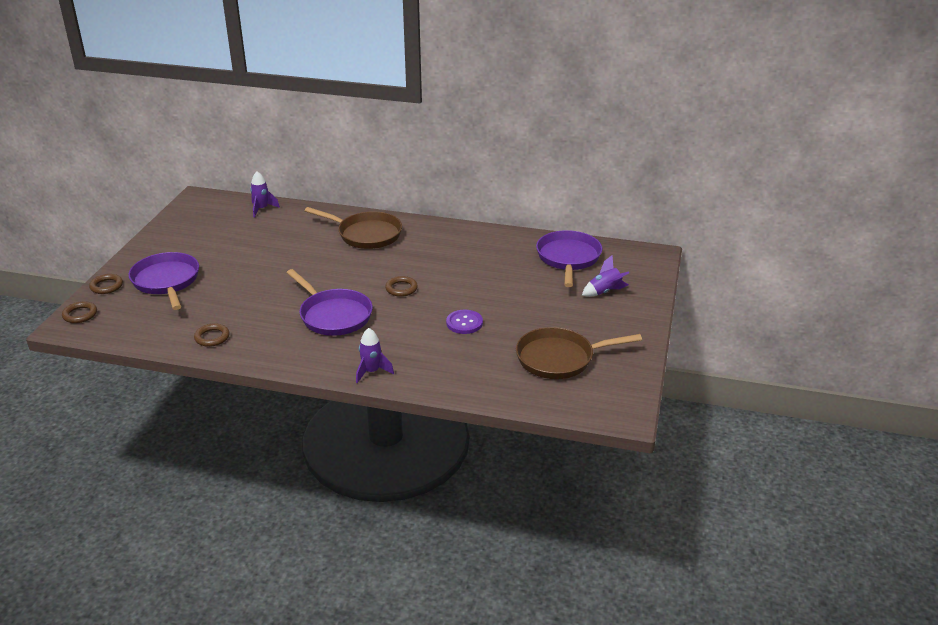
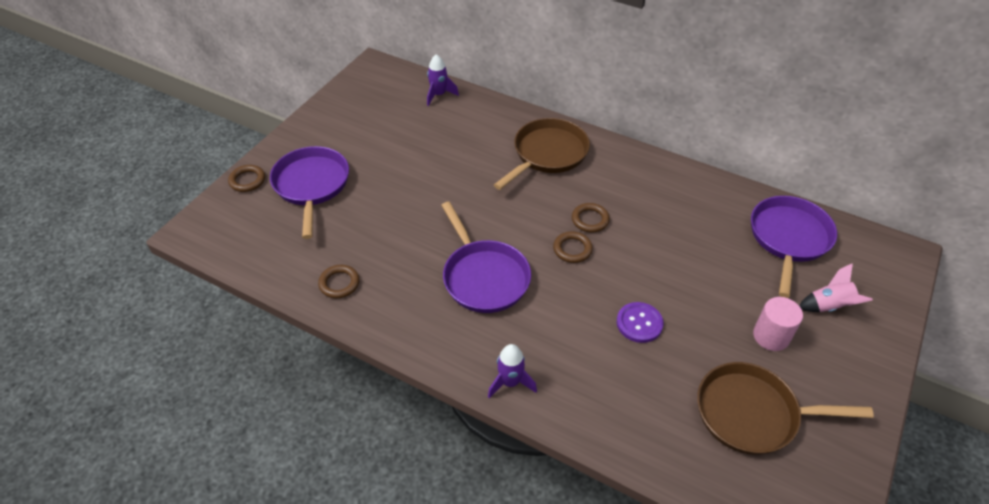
camera: 15 degrees right, 15 degrees up
(80, 315) = (209, 218): brown ring -> brown ring (590, 220)
(366, 234) = (547, 154): brown pan -> brown pan turned 90 degrees counterclockwise
(565, 315) = (771, 336): none -> pink cylinder
(605, 292) = (829, 306): purple rocket -> pink rocket

